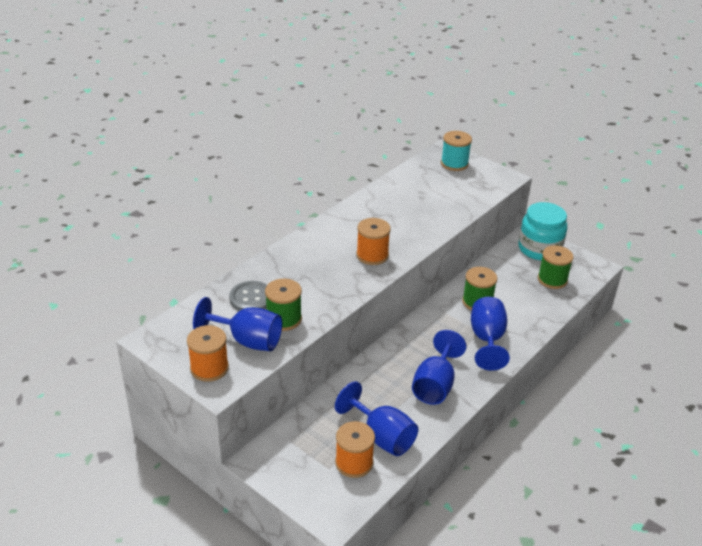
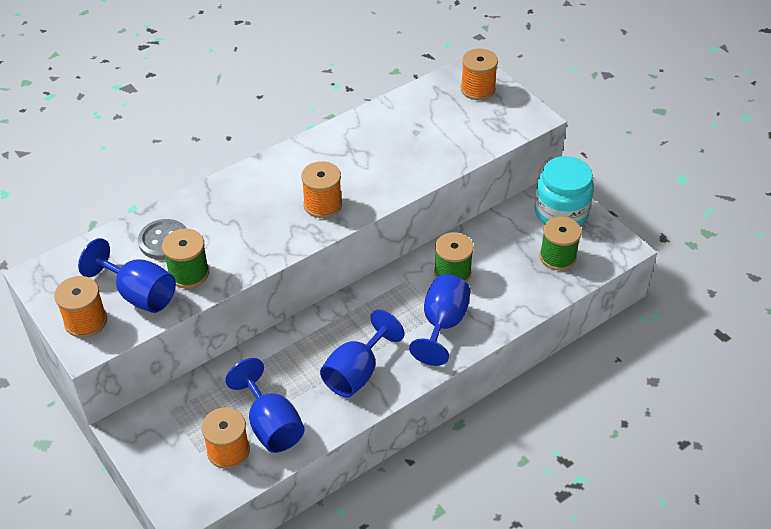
camera: 15 degrees right, 10 degrees up
(454, 164) = (477, 89): turquoise spool -> orange spool

